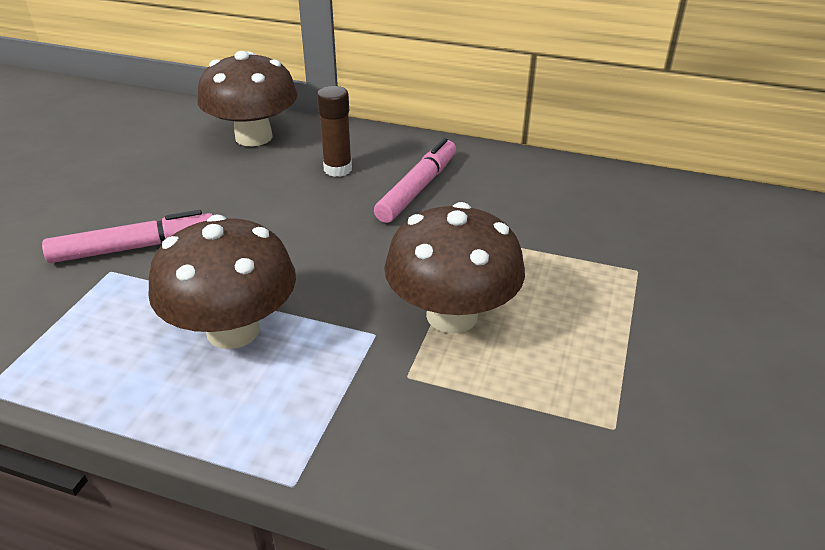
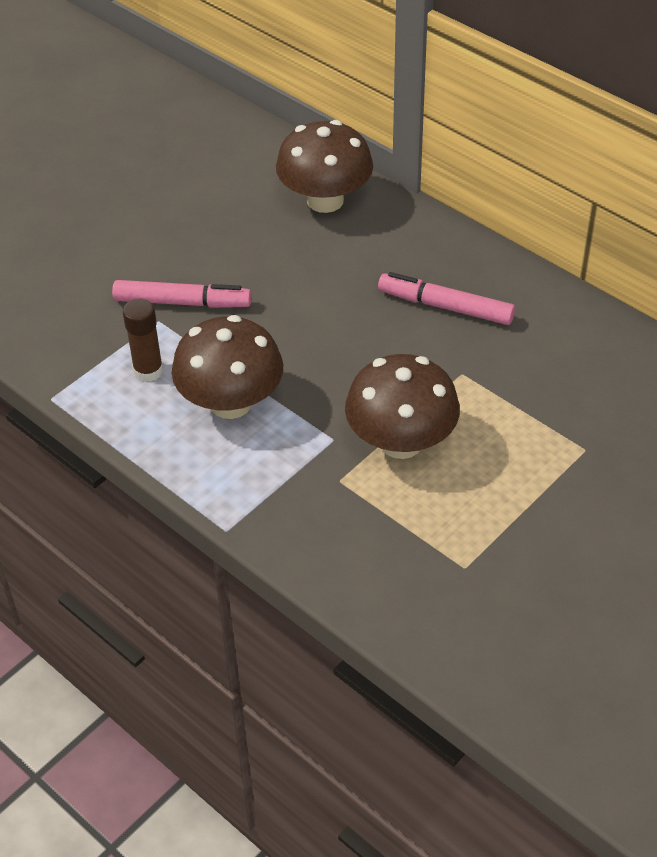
camera: 25 degrees right, 10 degrees up
(338, 169) = (384, 262): brown glue stick -> brown glue stick (148, 371)
(418, 189) = (445, 306): pink marker -> pink marker turned 120 degrees counterclockwise

